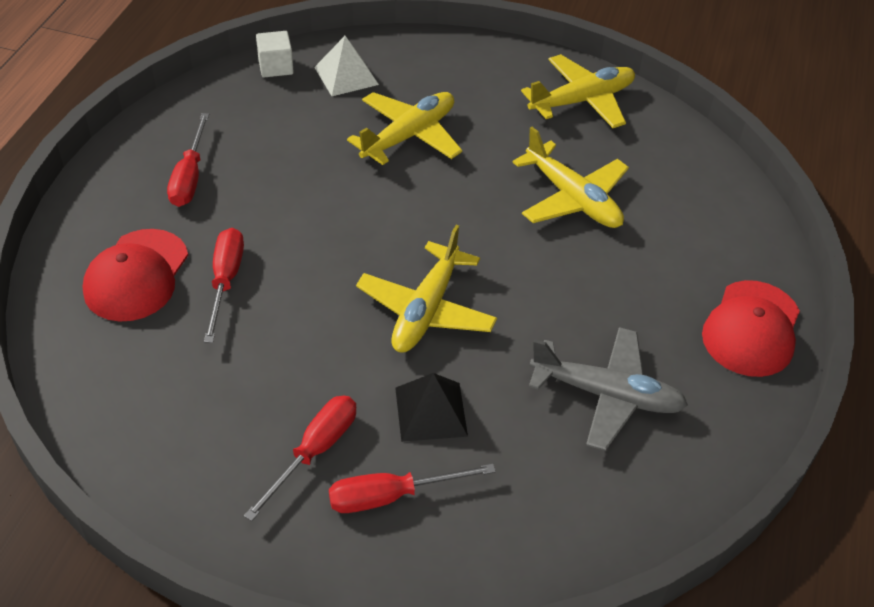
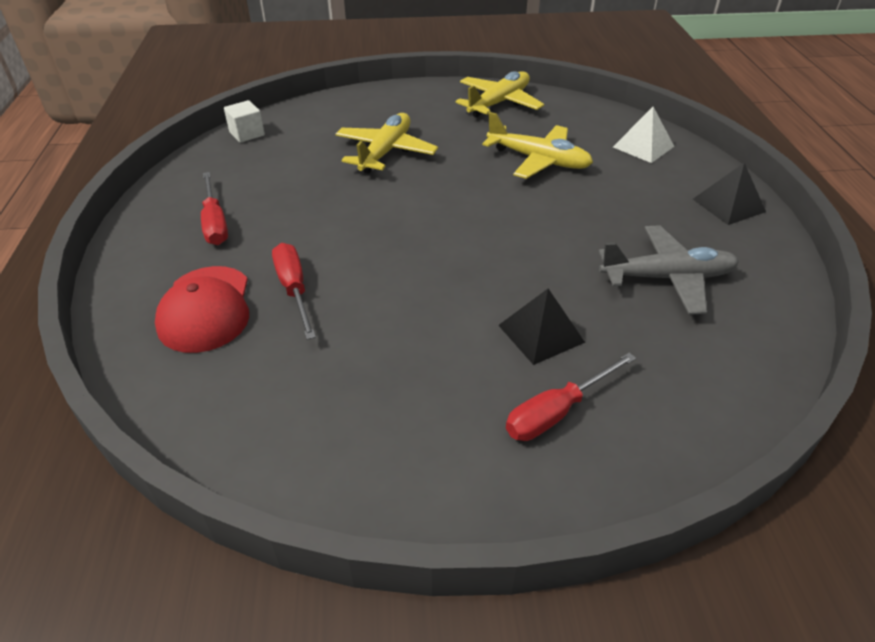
camera: 20 degrees left, 5 degrees down
(314, 452) = (463, 399): red screwdriver -> none
(346, 76) = (309, 127): white pyramid -> white pyramid (643, 146)
(426, 310) = (482, 261): yellow plane -> none
(751, 329) = (728, 205): red cap -> black pyramid

